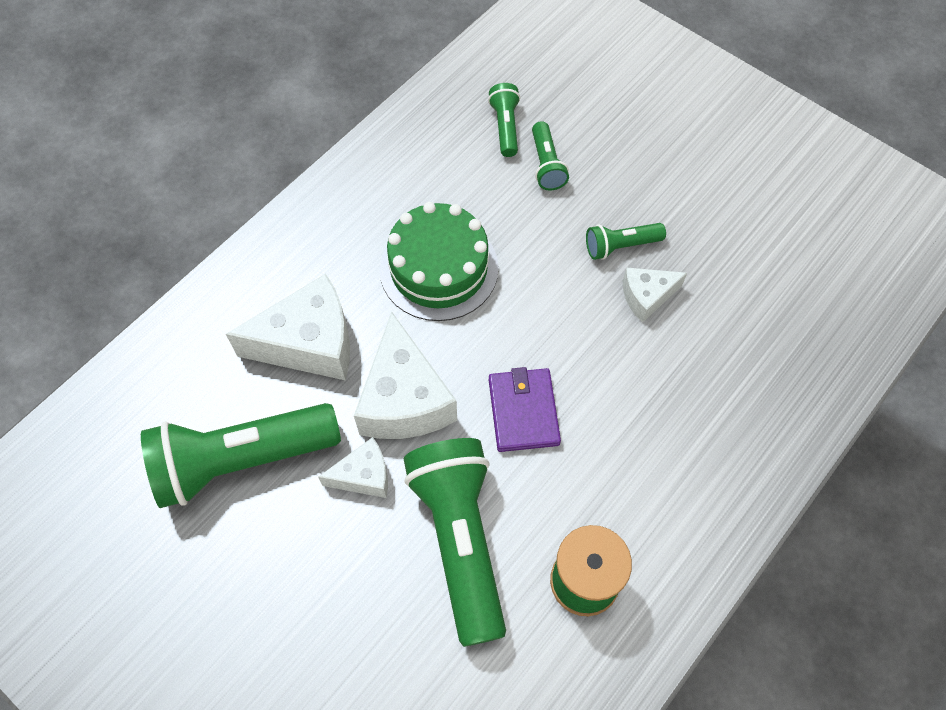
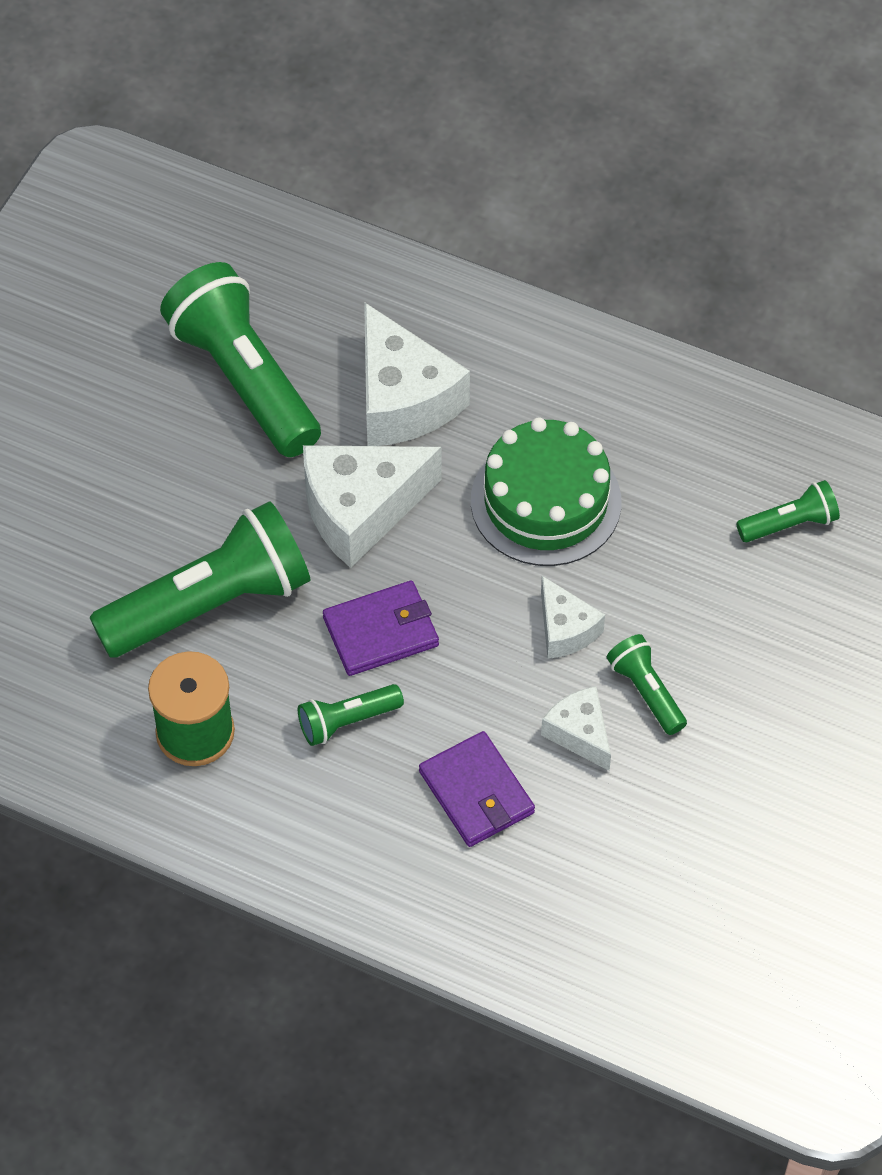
camera: 75 degrees right, 5 degrees down
(363, 476) = (258, 495): white cheese -> white cheese (565, 629)
(546, 164) = (745, 583): green flashlight -> green flashlight (347, 721)
(683, 378) = (476, 792): none -> purple wallet

